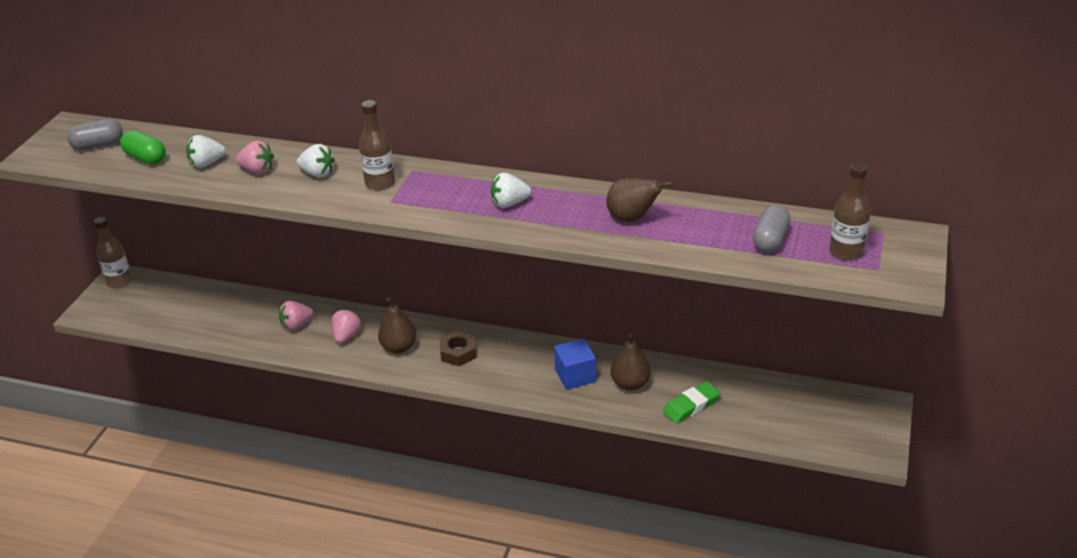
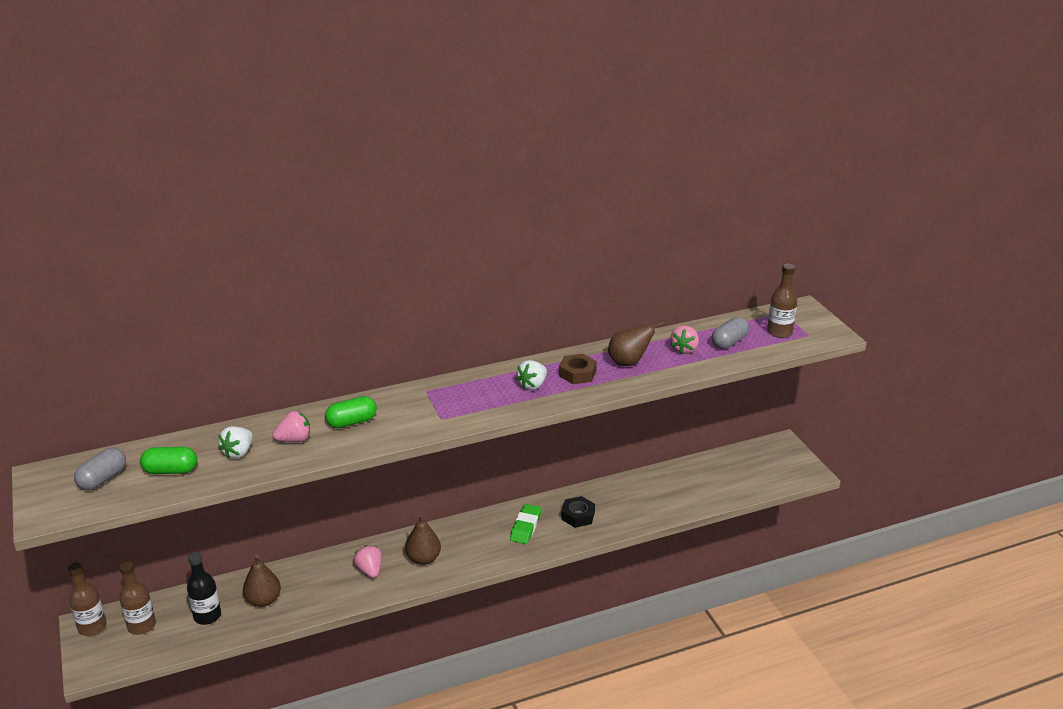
camera: 40 degrees left, 5 degrees down
(196, 312) = (207, 616): none -> black bottle
(296, 325) = (315, 582): pink strawberry -> pink strawberry (684, 349)
(318, 173) = (352, 422): white strawberry -> green capsule
(380, 183) = (414, 409): brown bottle -> brown bottle (141, 626)
(458, 353) = (475, 540): brown nut -> brown nut (577, 373)
(575, 375) = (578, 516): blue cube -> black nut
(630, 384) = (620, 503): brown pear -> brown pear (263, 600)
(691, 406) = (675, 498): green eraser -> green eraser (526, 527)
(770, 240) = (729, 342): grey capsule -> grey capsule turned 60 degrees clockwise

